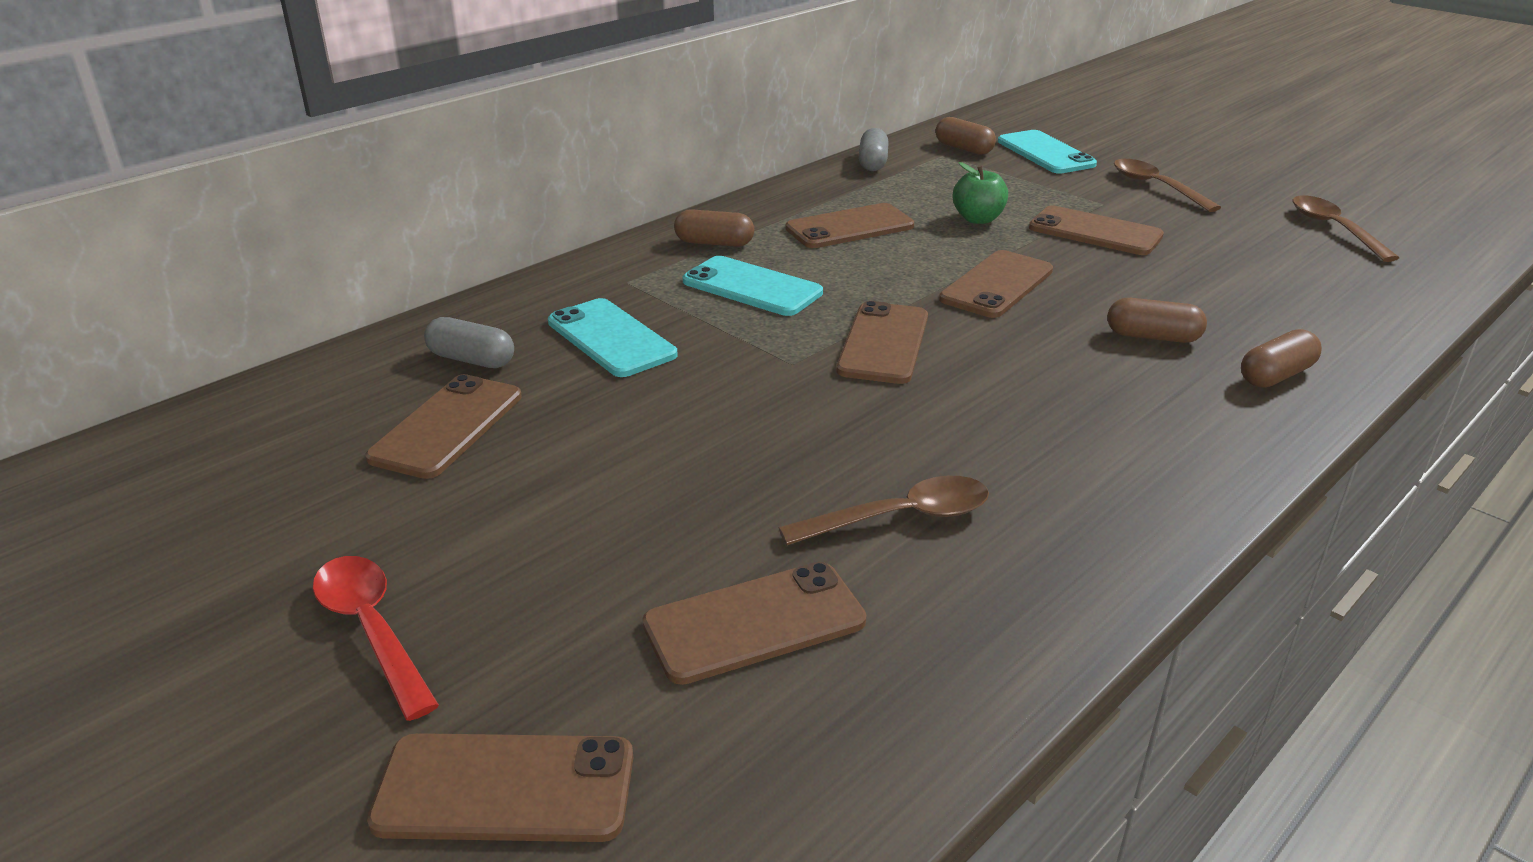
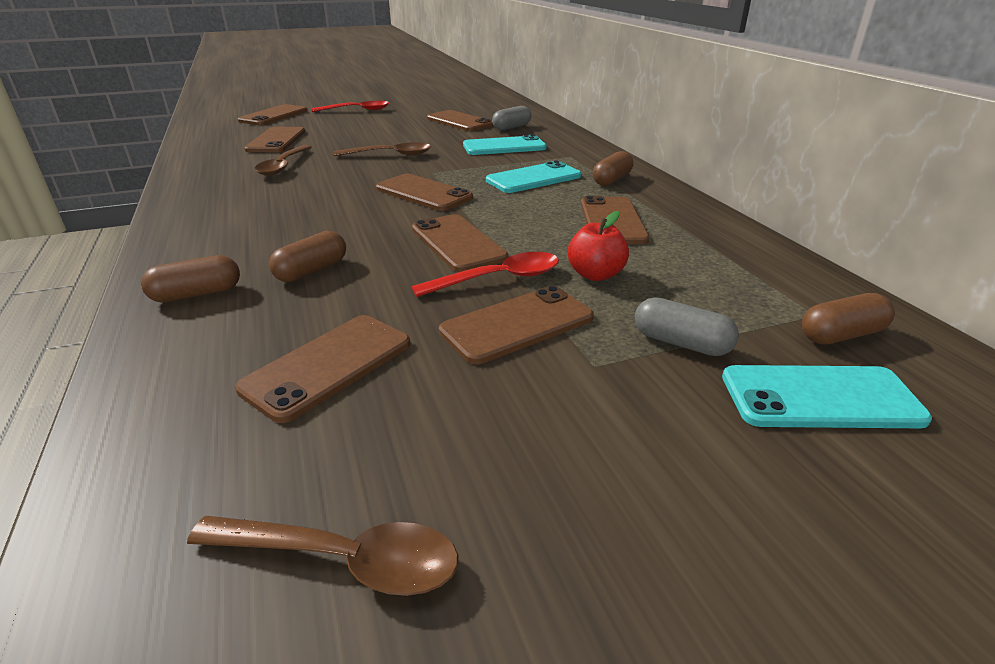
camera: 115 degrees right, 0 degrees up
(872, 163) = (785, 266): grey capsule -> grey capsule (681, 343)
(978, 219) = (595, 275): green apple -> red apple
(1040, 252) = (498, 279): none -> red spoon
(1156, 187) = (632, 443): brown spoon -> brown spoon (390, 155)
(1244, 278) = (328, 365): none -> brown phone
(1276, 375) = (197, 294): brown capsule -> brown capsule turned 75 degrees clockwise

